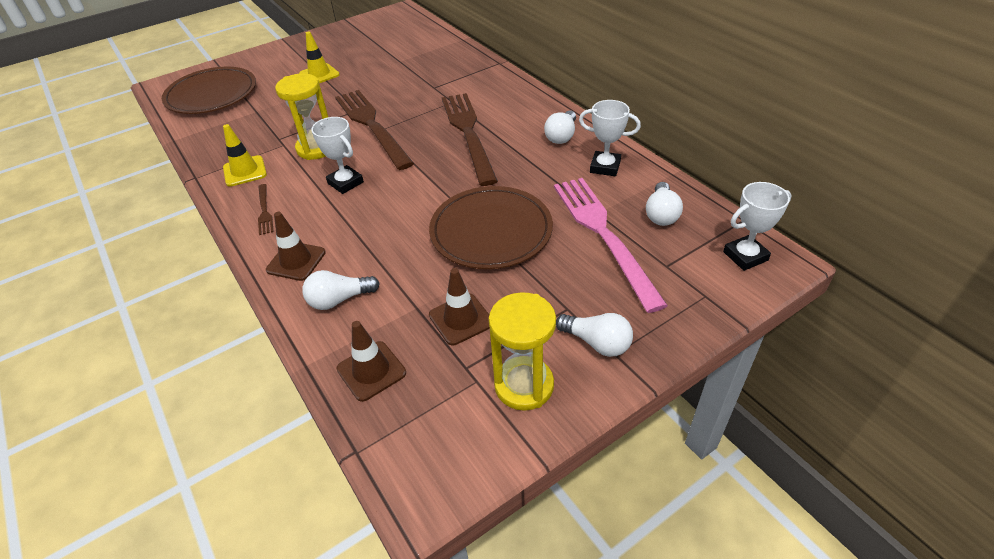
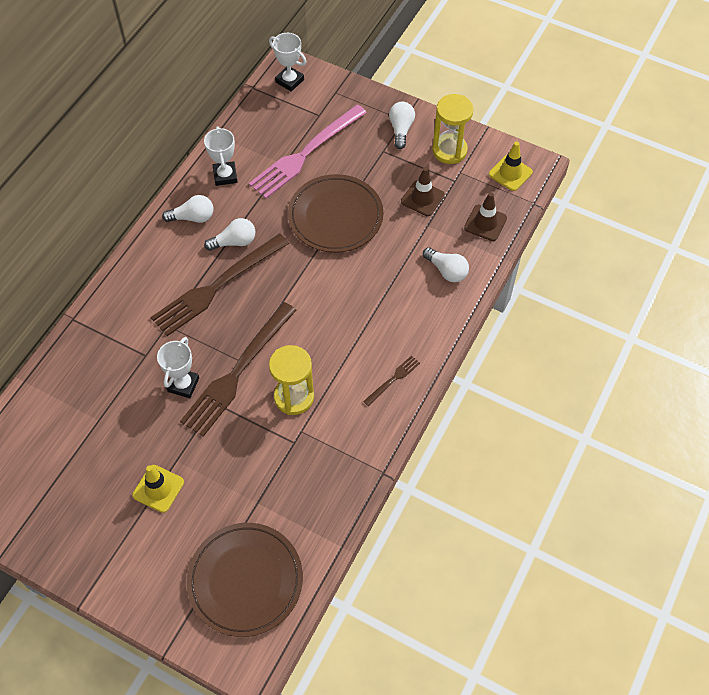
camera: 120 degrees left, 15 degrees up
(245, 171) = (354, 435): yellow traffic cone -> yellow traffic cone (510, 173)
(296, 261) = (430, 319): brown traffic cone -> none
(345, 183) = (329, 342): white trophy -> white trophy (183, 384)
(661, 214) = (267, 129): white light bulb -> white light bulb (234, 242)

